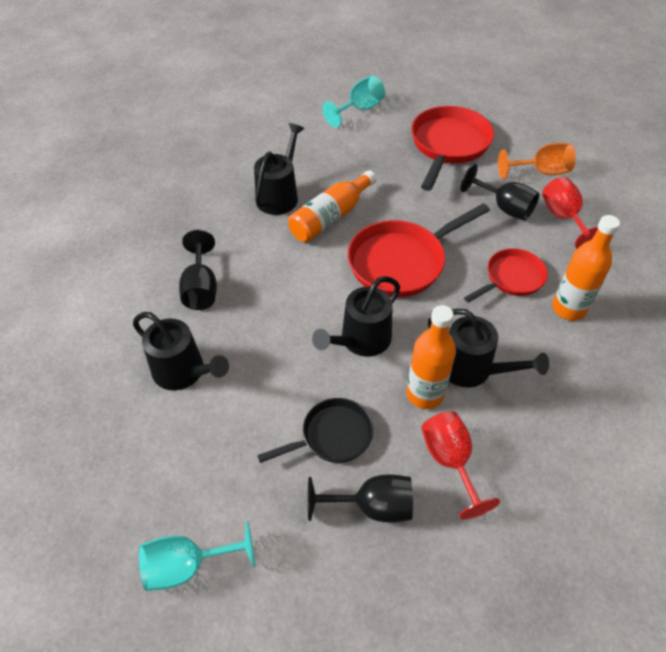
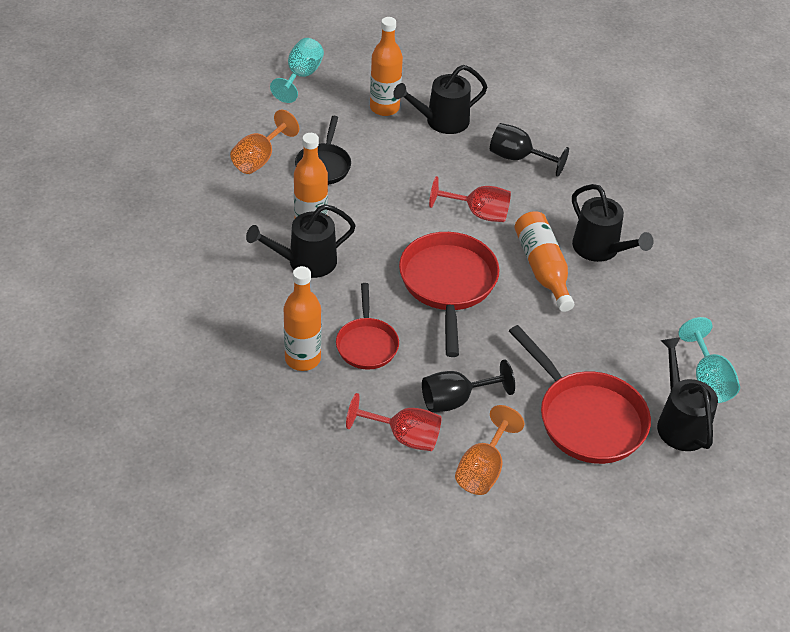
camera: 120 degrees right, 5 degrees down
(194, 436) = (384, 108): none -> orange bottle
(361, 341) = (388, 217): black watering can -> black watering can (679, 423)
(372, 506) = (259, 159): black goblet -> orange goblet
(450, 461) = (251, 208): red goblet -> red goblet (478, 213)

